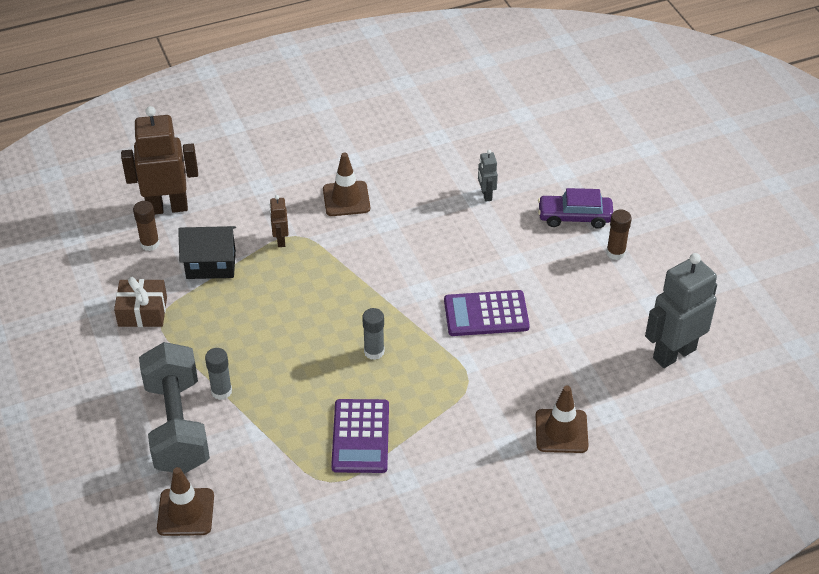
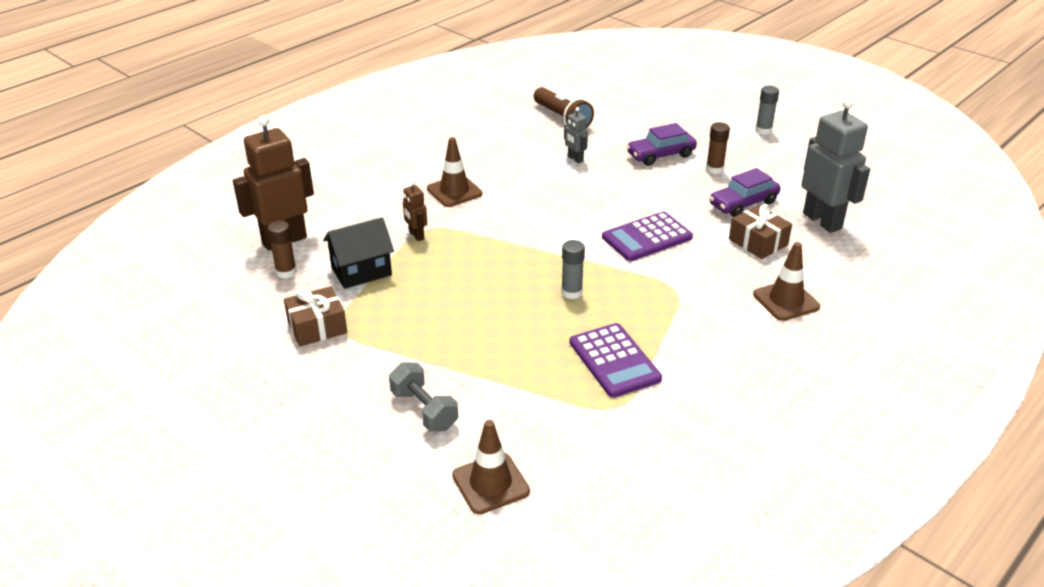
camera: 25 degrees left, 10 degrees down
(177, 425) = (424, 410): grey dumbbell -> grey dumbbell, size x0.55
(221, 391) = (448, 367): grey glue stick -> grey glue stick (763, 130)
(510, 137) = (562, 118): none -> brown flashlight
(588, 356) = (758, 242): none -> brown gift
(610, 305) = (743, 203): none -> purple car
(674, 353) = (822, 221): grey robot -> grey robot turned 120 degrees clockwise

